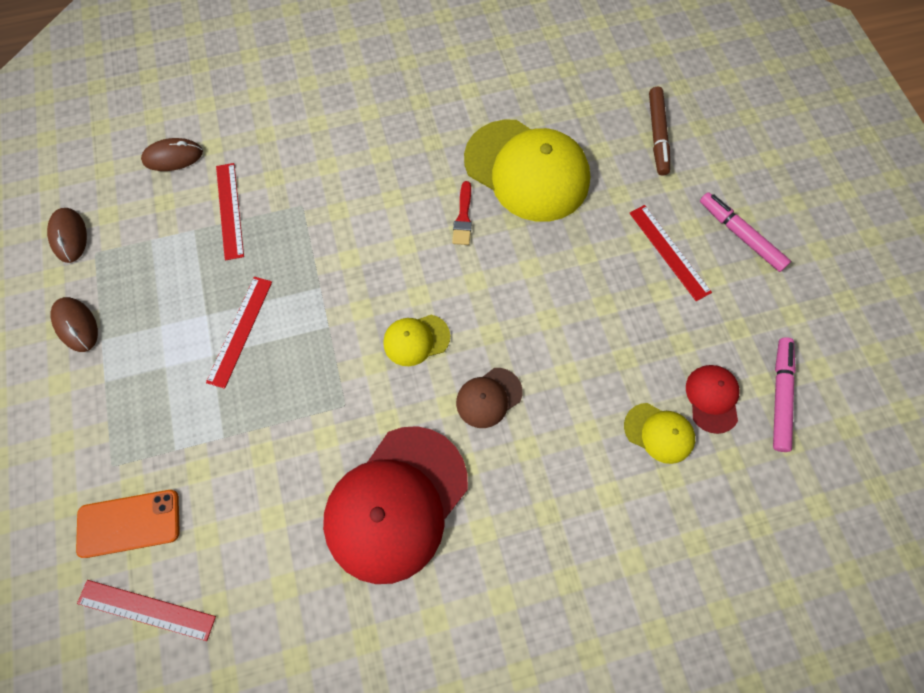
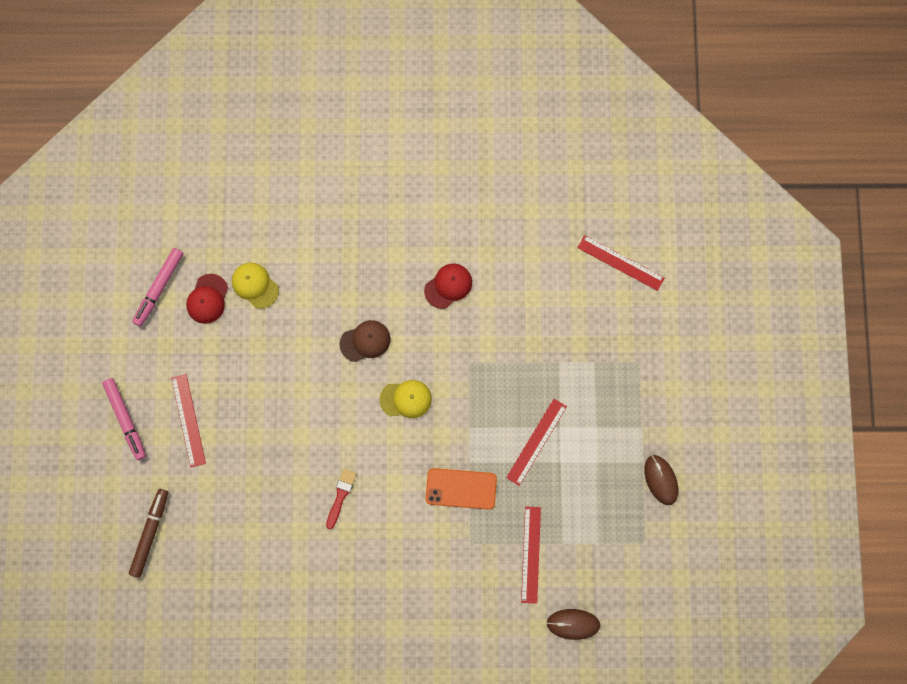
camera: 165 degrees left, 10 degrees up
(69, 236) = (665, 564): brown mouse -> none
(129, 523) = (628, 319): orange phone -> orange phone (461, 488)
(396, 503) = (448, 286): red cap -> red cap, size x0.46
(527, 170) = (274, 527): yellow cap -> none

